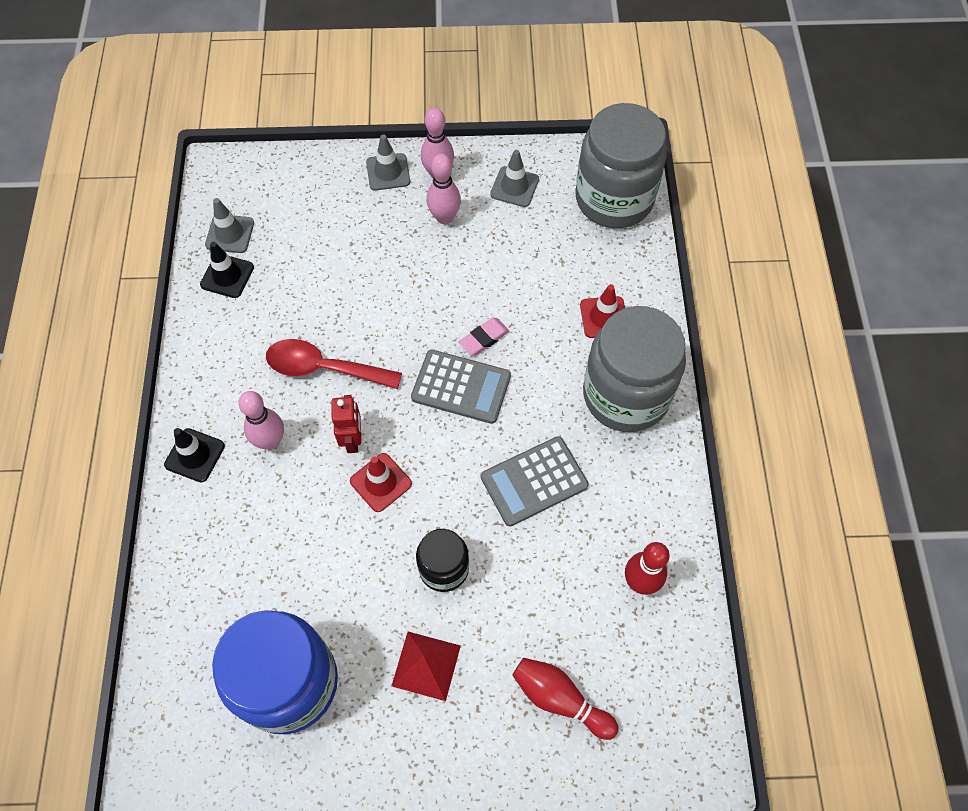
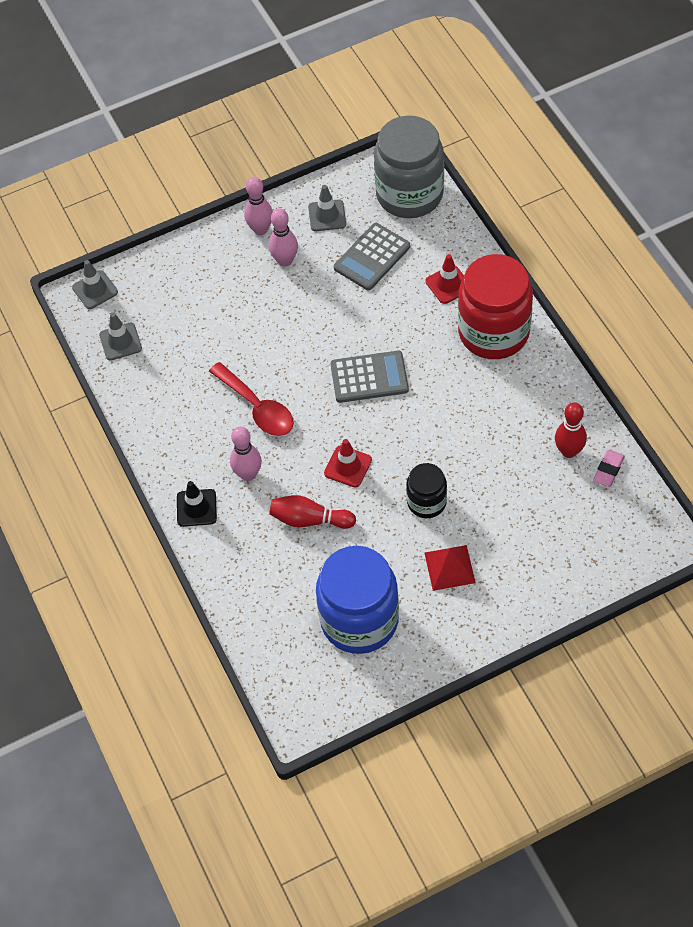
camera: 20 degrees left, 5 degrees down
(227, 276) = (139, 373): black traffic cone -> none
(324, 368) = (257, 407): red spoon -> red spoon turned 120 degrees counterclockwise
(353, 440) = (309, 447): red robot -> none
(388, 172) = (219, 244): grey traffic cone -> grey traffic cone (95, 290)
(484, 338) = (367, 336): pink eraser -> pink eraser (608, 470)
(534, 481) = (459, 418): grey calculator -> grey calculator (372, 257)
(560, 699) = (553, 547): red bowling pin -> red bowling pin (309, 520)
(626, 395) = (493, 332): grey jar -> red jar

